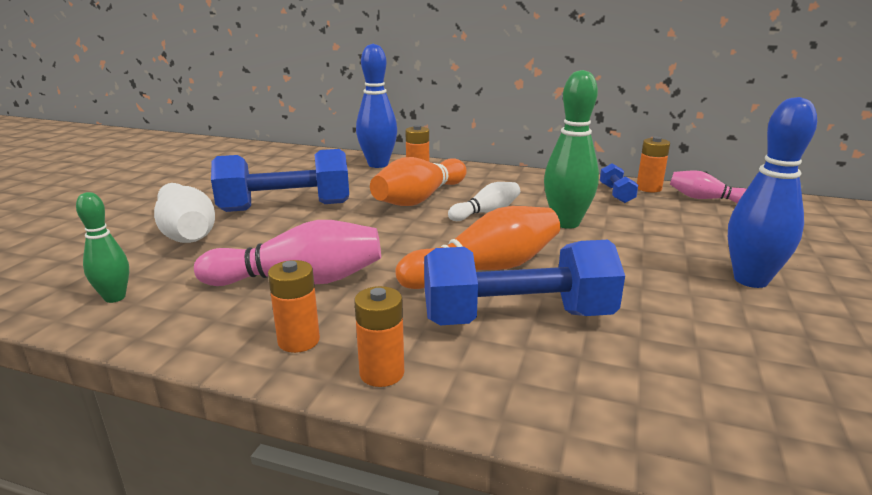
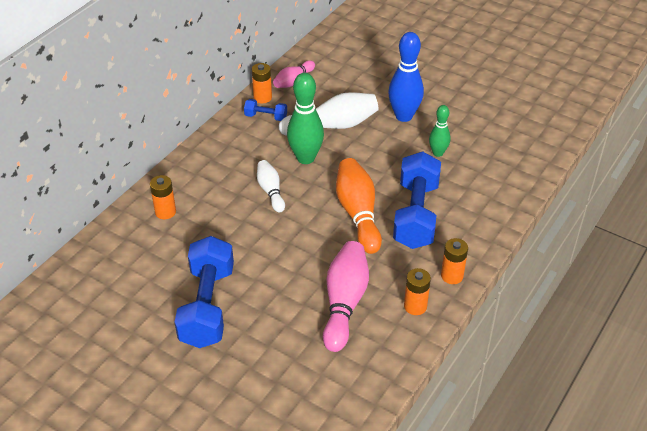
camera: 75 degrees left, 20 degrees up
(115, 297) = (338, 400): green bowling pin -> green bowling pin (438, 153)
(186, 232) = (235, 371): white bowling pin -> white bowling pin (332, 126)
(378, 164) = (125, 234): blue bowling pin -> none
(420, 198) = (226, 221): orange bowling pin -> none

